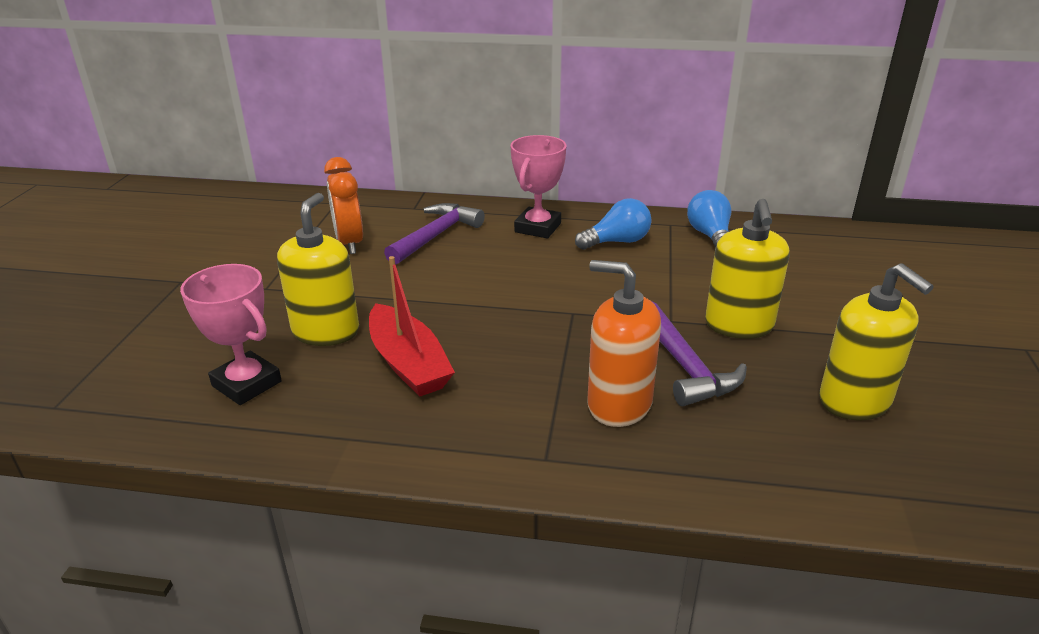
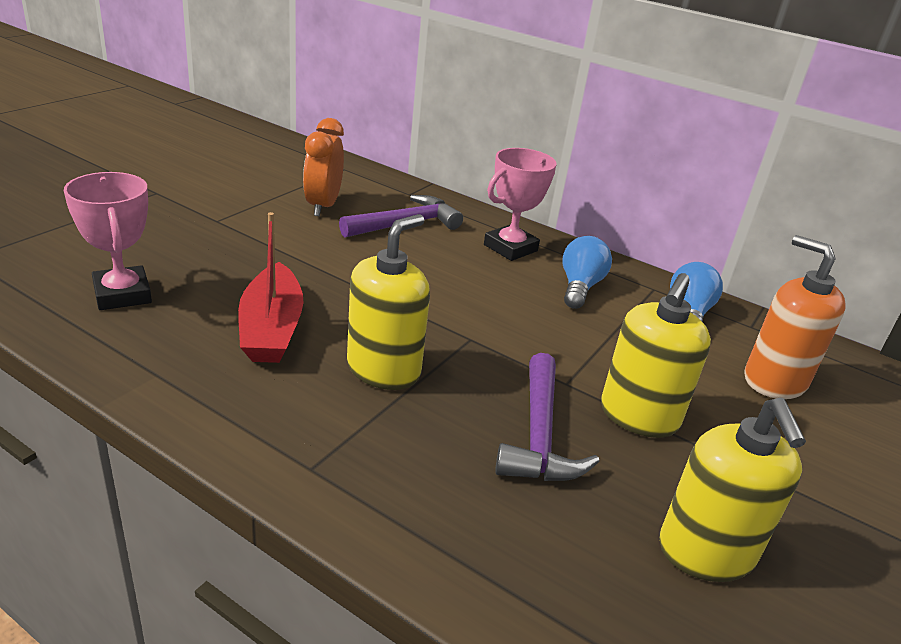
camera: 20 degrees right, 0 degrees up
(326, 332) = (229, 274): yellow soap dispenser -> yellow soap dispenser (383, 369)
(617, 242) = (579, 287): blue light bulb -> blue light bulb turned 75 degrees counterclockwise
(619, 404) = (433, 445): orange soap dispenser -> orange soap dispenser (774, 381)

